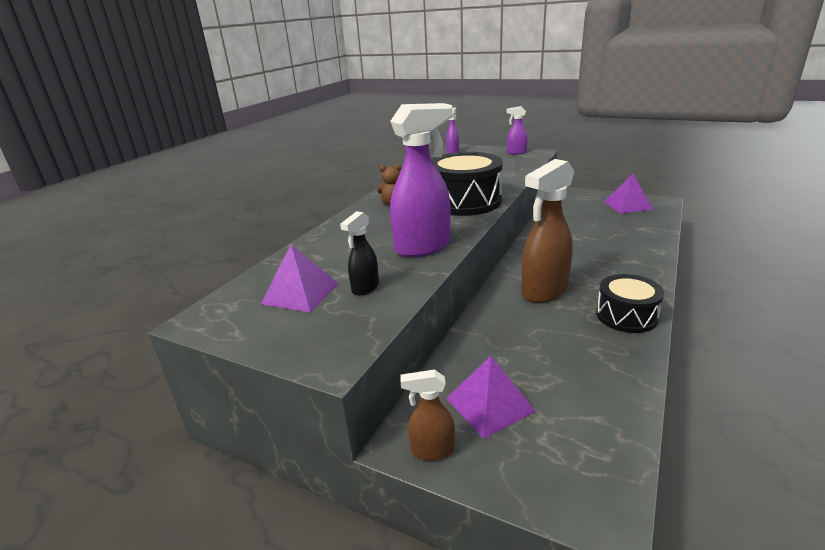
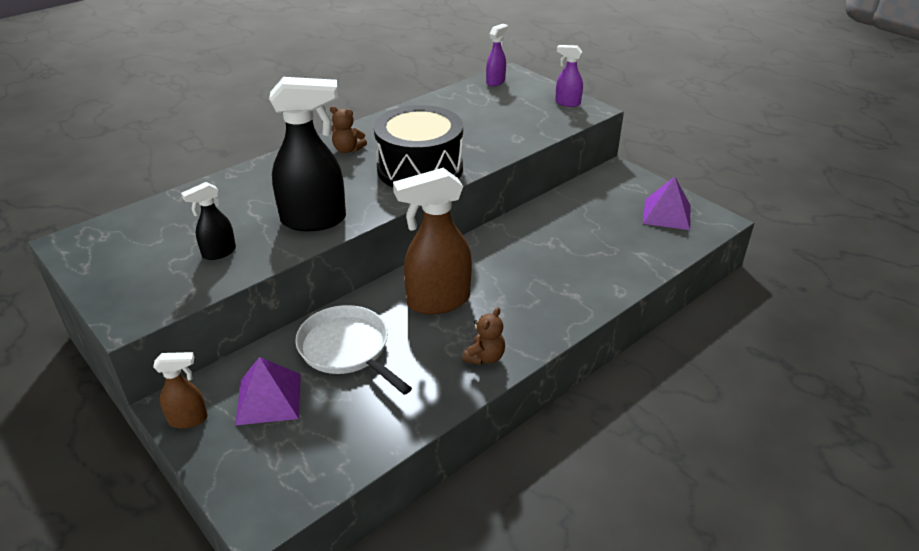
camera: 20 degrees right, 10 degrees up
(300, 293) = (164, 240): purple pyramid -> none
(423, 247) = (314, 220): purple spray bottle -> black spray bottle
(431, 450) = (189, 419): brown spray bottle -> brown spray bottle turned 150 degrees clockwise
(513, 344) = (347, 349): none -> white pan
(626, 316) = (485, 357): black drum -> brown teddy bear

